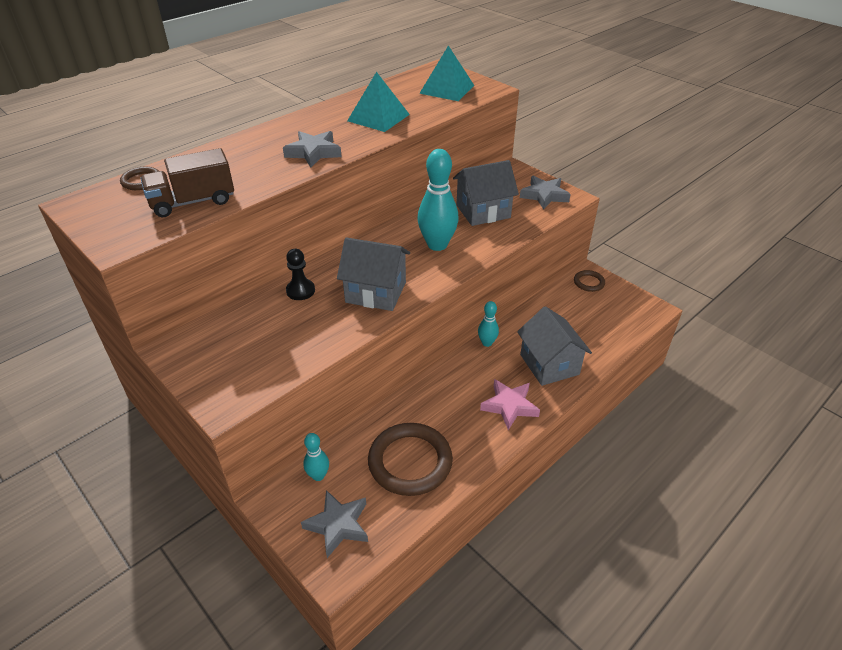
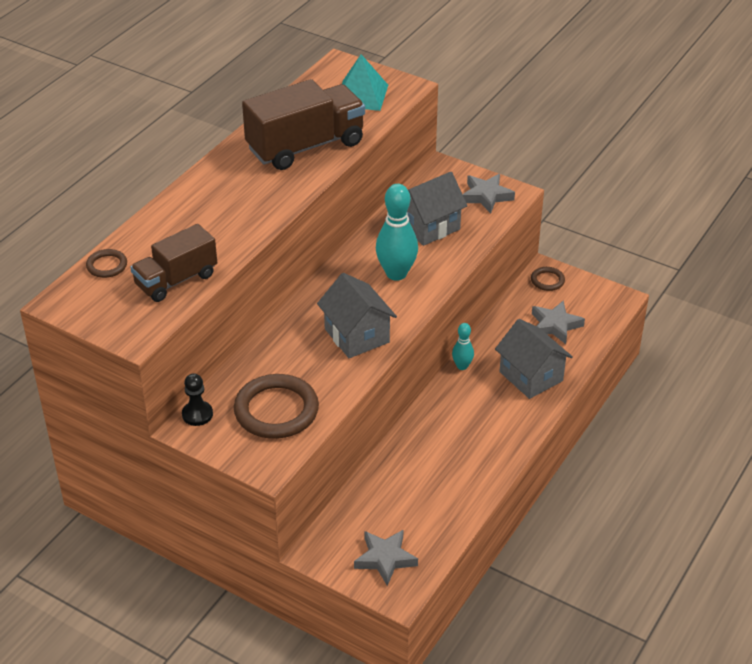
camera: 15 degrees left, 0 degrees up
(300, 291) = (281, 348): black pawn -> black pawn (197, 414)
(313, 152) = (262, 203): grey star -> grey star (555, 325)
(318, 475) = (347, 523): turquoise bowling pin -> none
(376, 292) = (357, 336): grey house -> grey house turned 60 degrees clockwise
(378, 117) = (305, 146): turquoise pyramid -> brown truck
(410, 462) = (428, 493): brown ring -> brown ring (276, 410)
(509, 406) = (504, 424): pink star -> none

